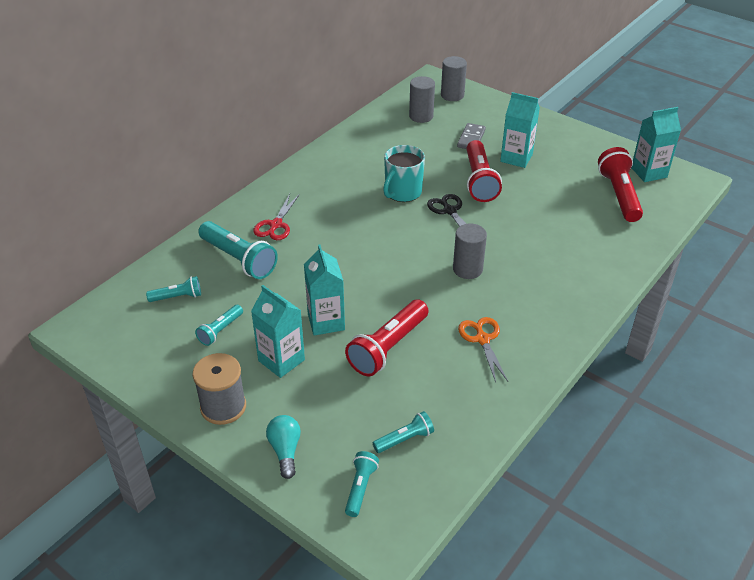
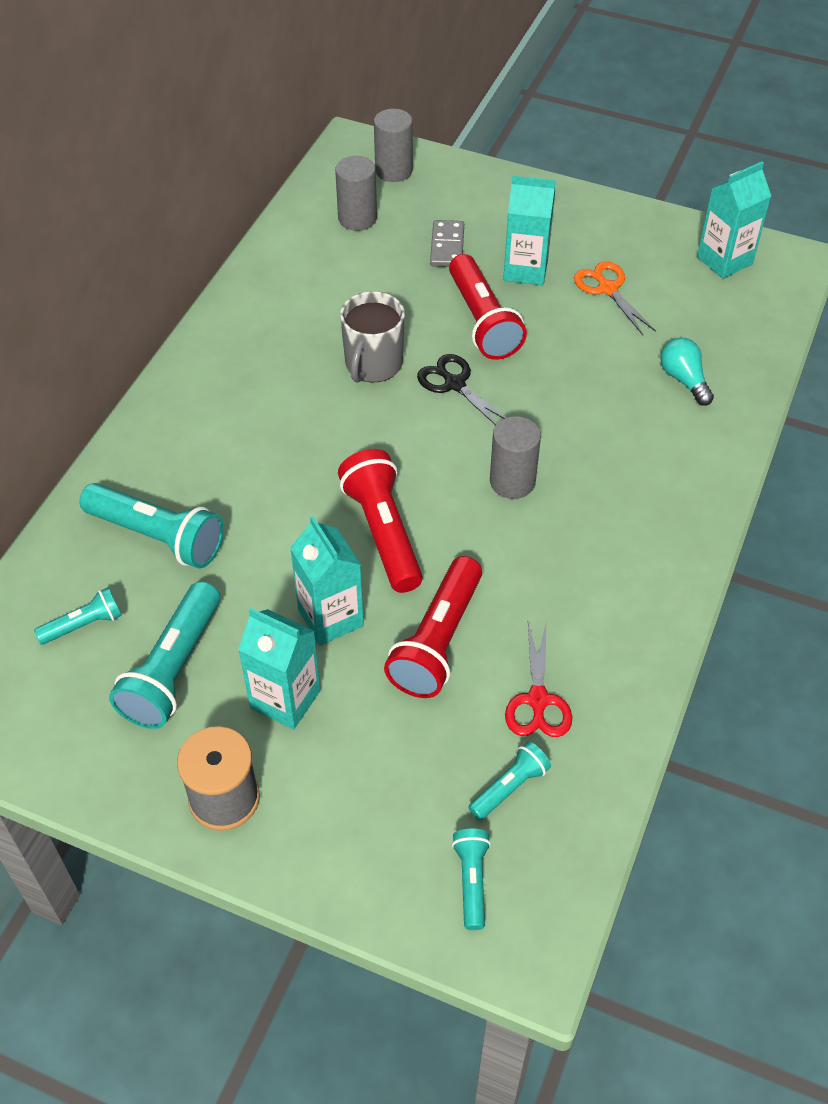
camera: 15 degrees left, 10 degrees up
(220, 330) = (173, 669): turquoise flashlight -> turquoise flashlight, size x1.85
(276, 225) = (195, 462): red scissors -> red scissors (538, 700)
(285, 451) = (343, 848): turquoise light bulb -> turquoise light bulb (684, 380)
(402, 192) = (373, 364): turquoise mug -> grey mug
(482, 339) = (569, 596): orange scissors -> orange scissors (607, 289)
(619, 195) = (693, 308): red flashlight -> red flashlight (383, 532)

